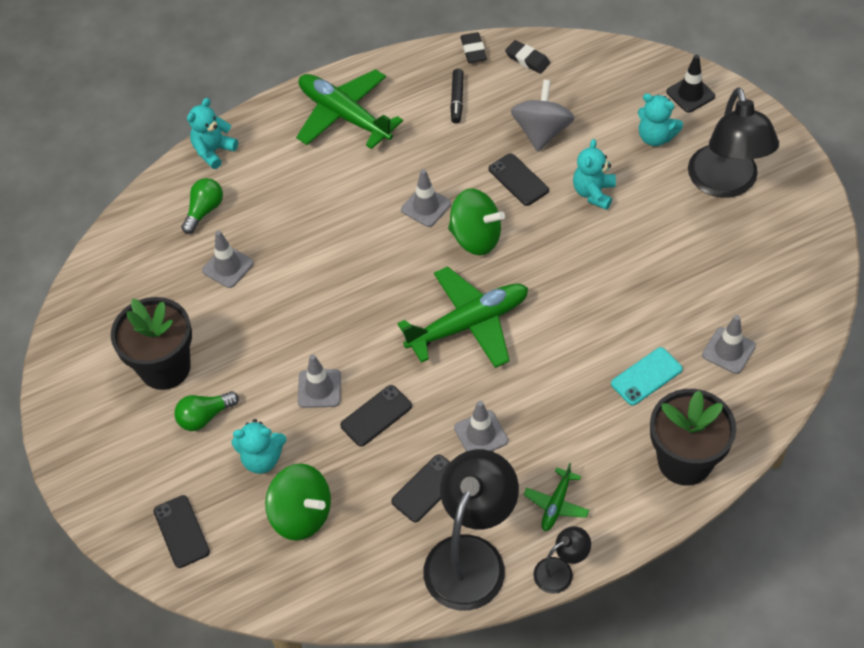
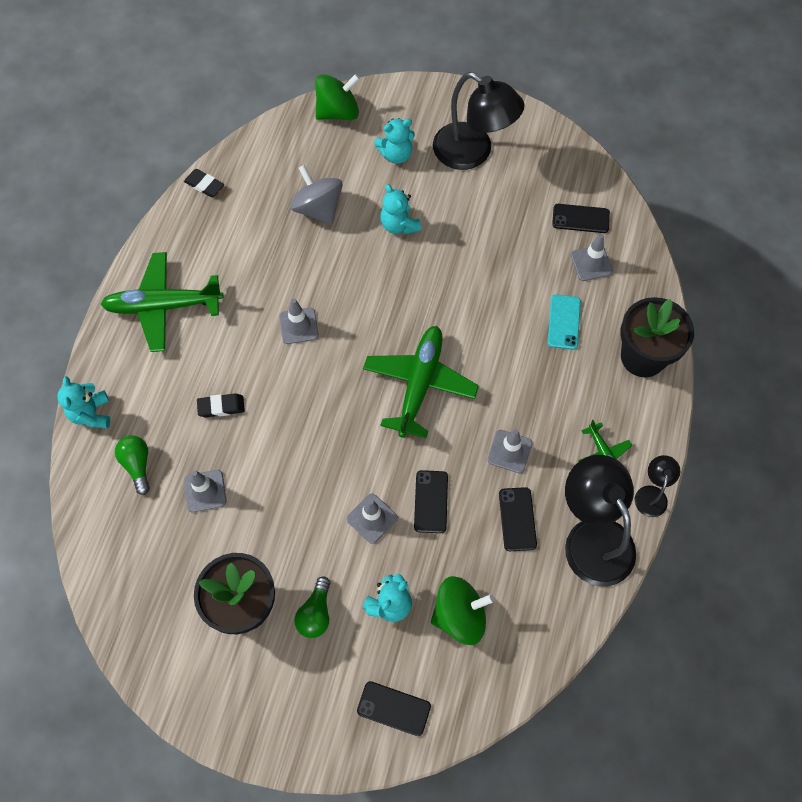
camera: 50 degrees left, 10 degrees up
(457, 100) = (233, 230): black marker -> none
(476, 238) = (357, 320): green spinning top -> green spinning top (338, 112)
(518, 180) = (340, 255): black phone -> black phone (580, 218)
(527, 59) = (250, 163): black eraser -> black eraser (221, 407)
(690, 94) = (386, 107): black traffic cone -> none

